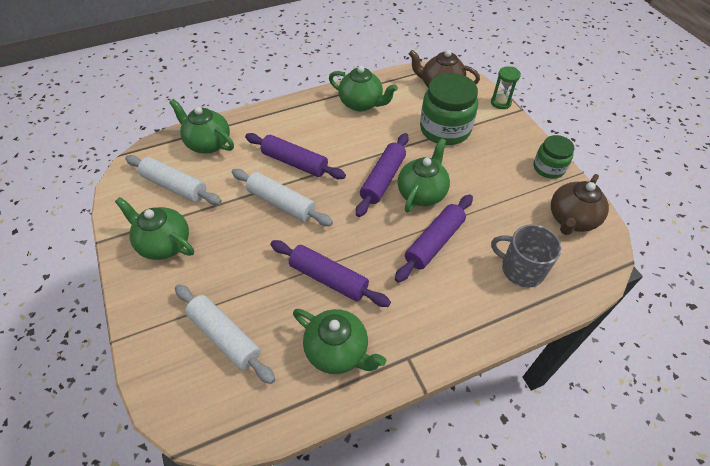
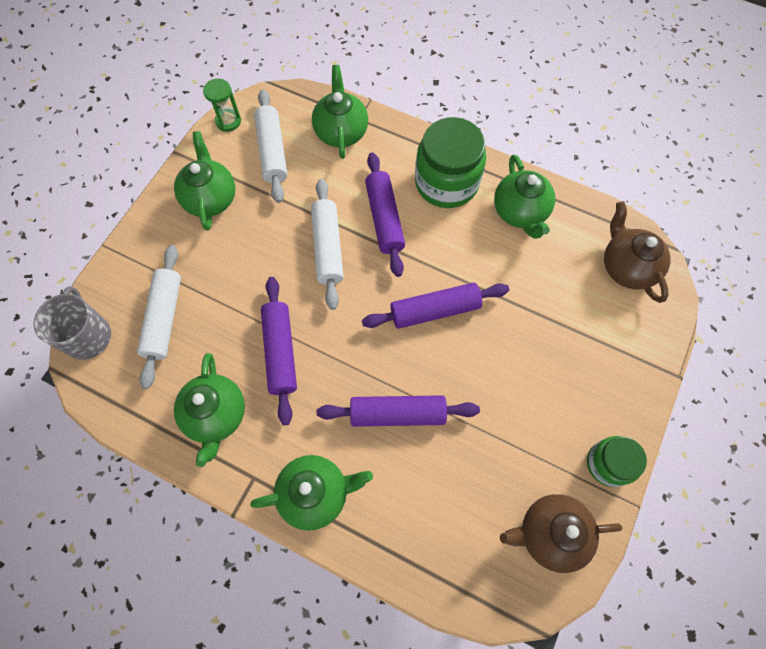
camera: 50 degrees right, 15 degrees up
(422, 193) = (450, 359): green teapot -> green teapot (315, 493)
(445, 129) = (563, 318): green jar -> green jar (446, 183)
(500, 102) = (666, 346): green hourglass -> green hourglass (228, 121)
(521, 269) = (435, 519): grey mug -> grey mug (88, 336)

